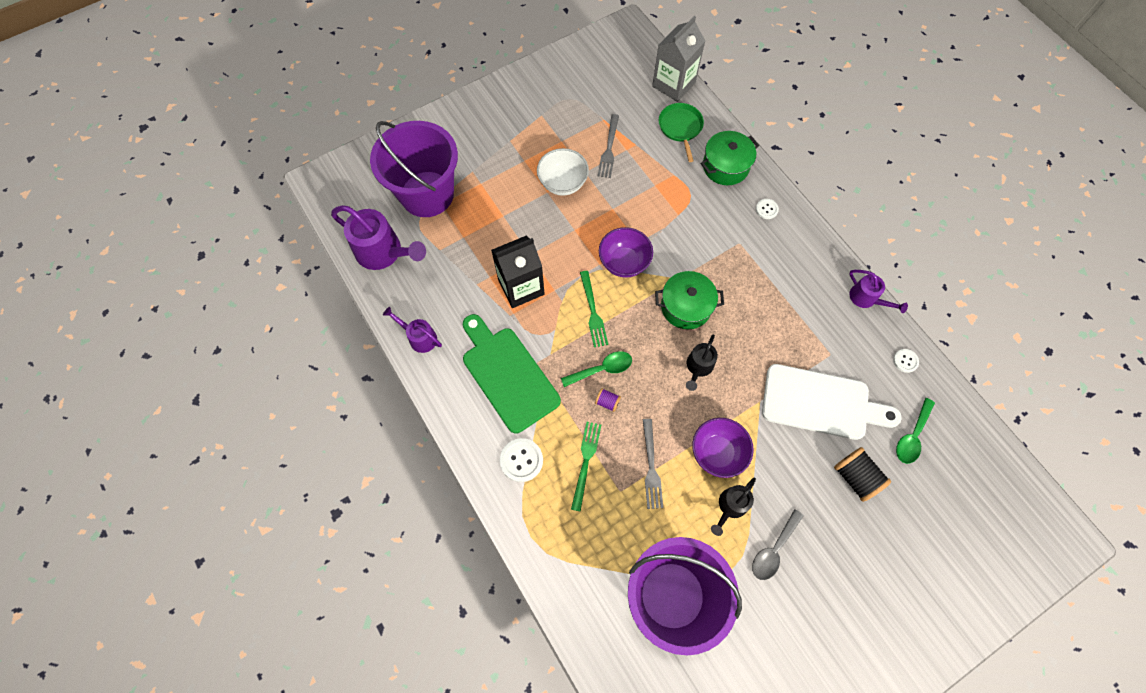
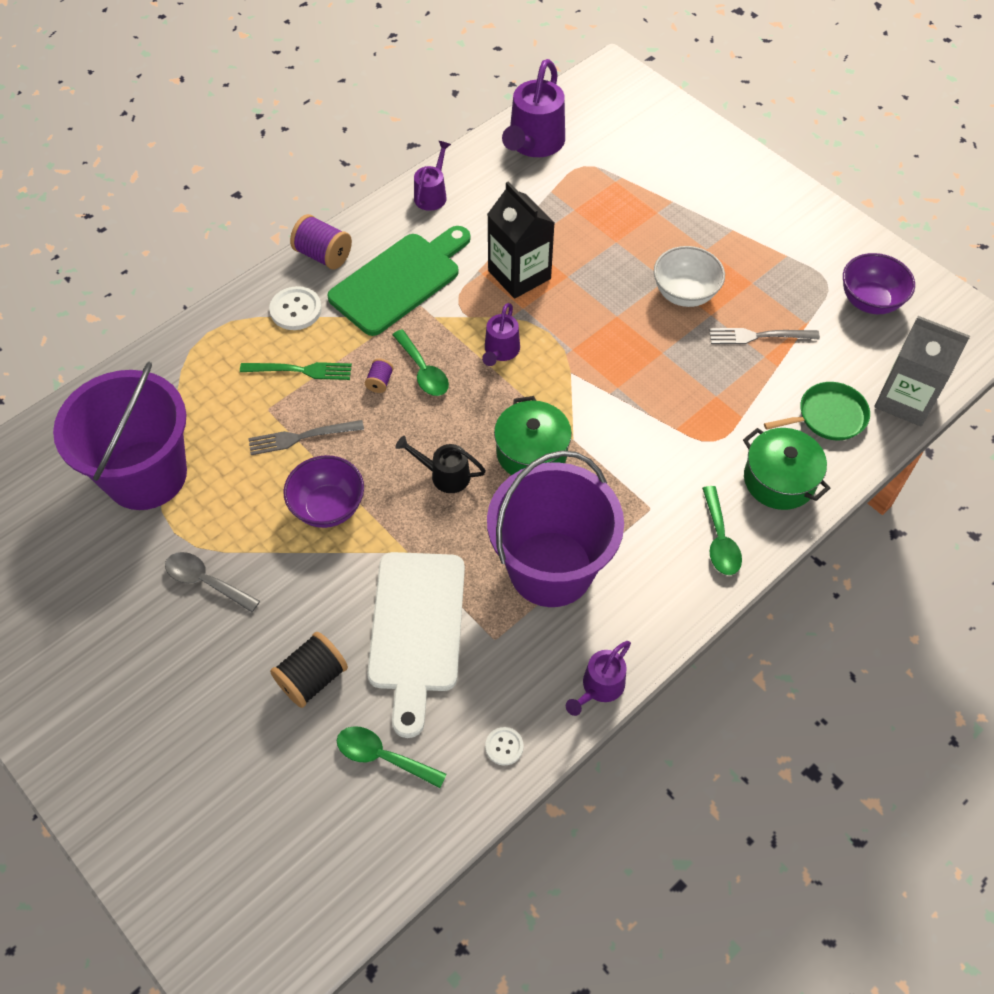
camera: 80 degrees right, 10 degrees down
(427, 194) = (625, 166): purple bucket -> purple bucket (551, 568)
(466, 432) = (323, 255): none -> purple spool
(593, 312) = (500, 352): green fork -> purple watering can
(624, 262) = (581, 375): purple bowl -> purple bowl (869, 301)
(730, 507) = (257, 528): black watering can -> none
(766, 209) = (720, 540): white button -> green spoon

